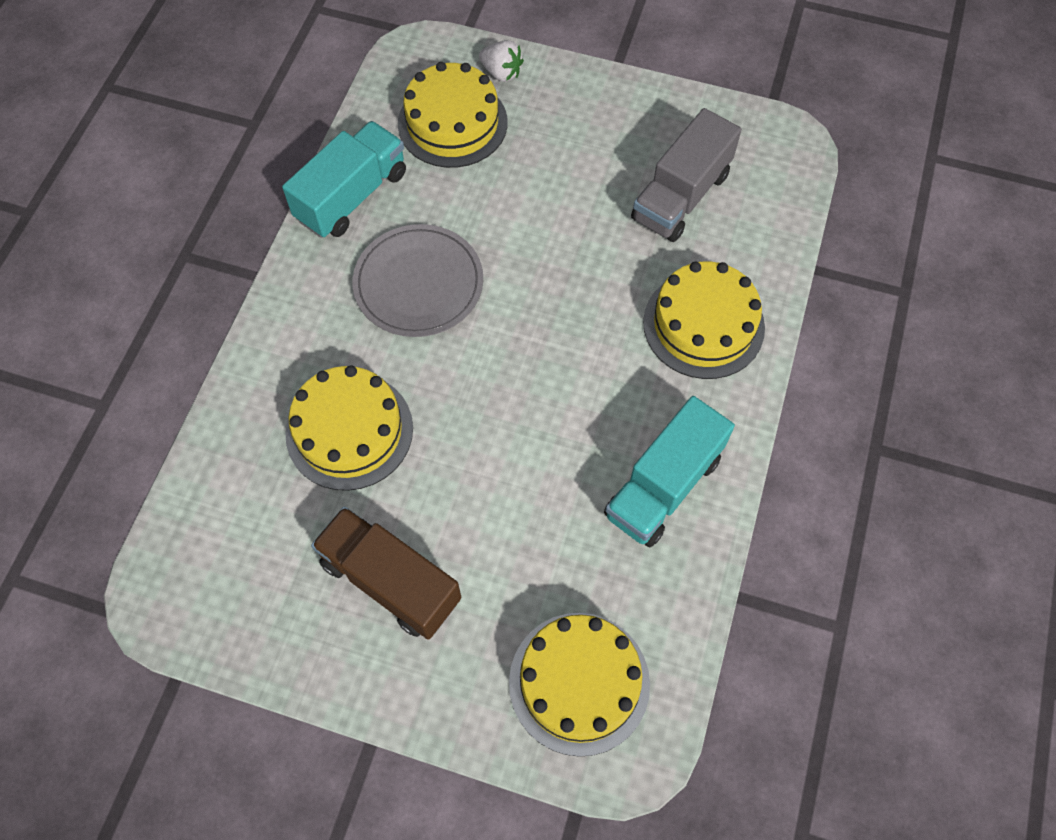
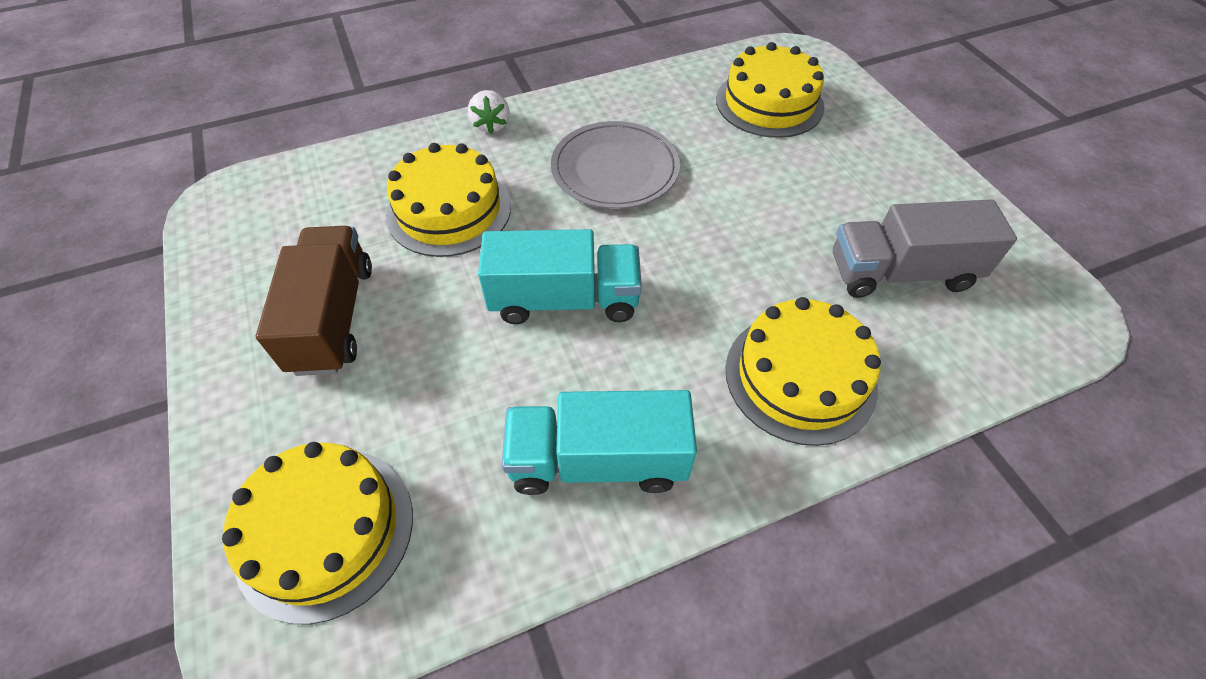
camera: 50 degrees right, 10 degrees down
(352, 196) = (644, 94): turquoise truck -> turquoise truck (564, 300)
(501, 73) = (847, 100): white strawberry -> white strawberry (491, 125)

